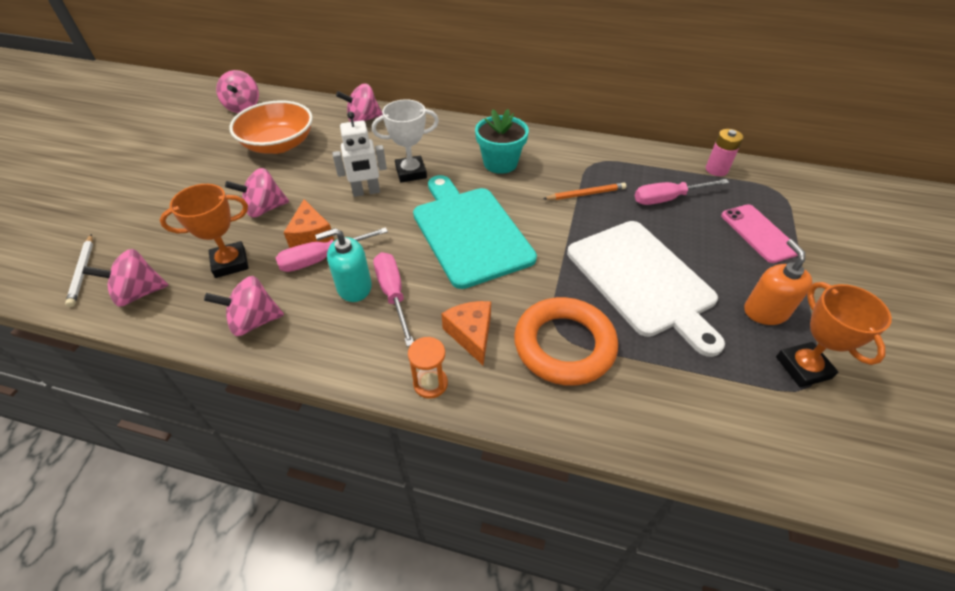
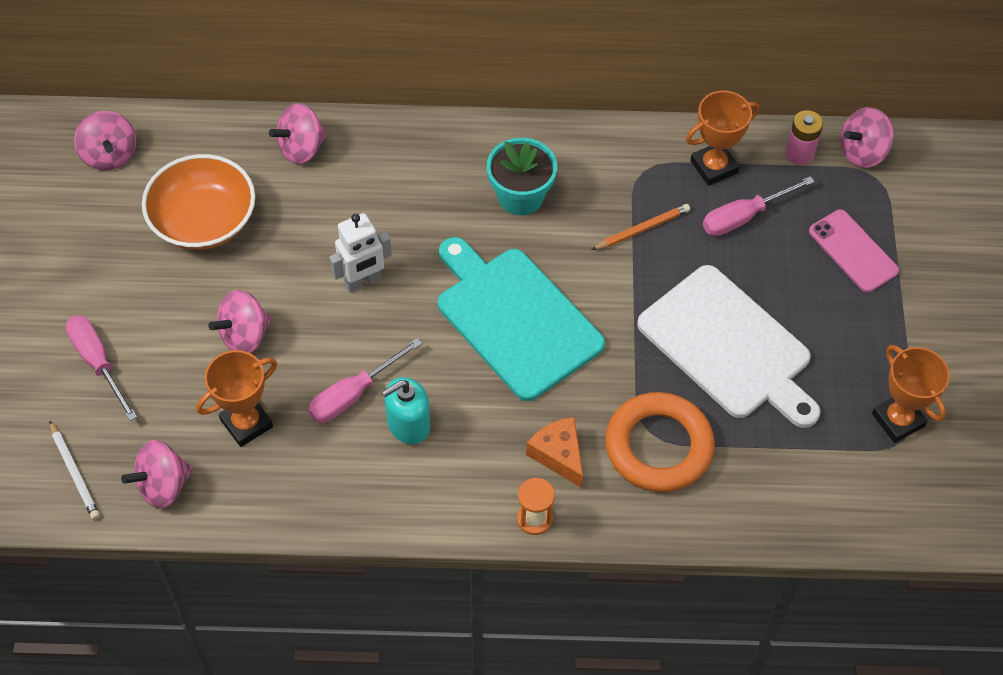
camera: 15 degrees left, 10 degrees up
(254, 321) = (316, 491): pink spinning top -> pink spinning top (862, 152)
(311, 235) = (323, 363): orange cheese -> none
(393, 294) = (456, 424): pink screwdriver -> pink screwdriver (98, 362)
(411, 172) = (408, 236): white trophy -> none
(648, 168) = (714, 167): none -> orange trophy
(765, 311) = (861, 360): orange soap dispenser -> none

